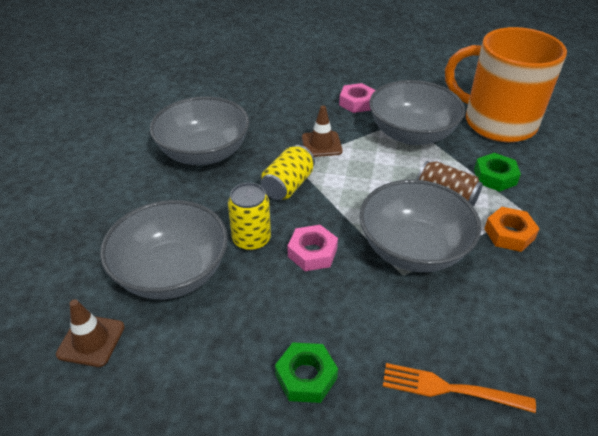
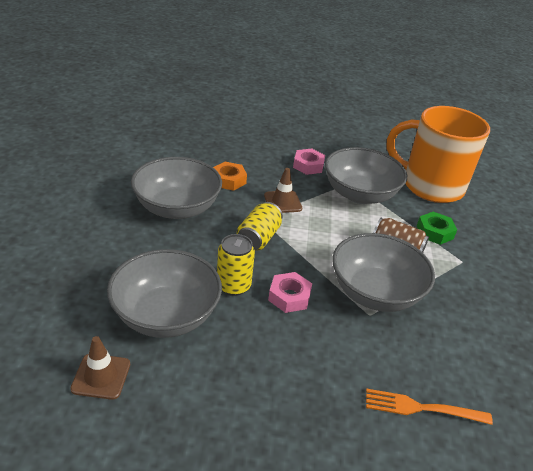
camera: 10 degrees left, 5 degrees down
(306, 377) = (300, 402): green nut -> none
(509, 234) = (452, 280): orange nut -> orange nut (228, 180)

